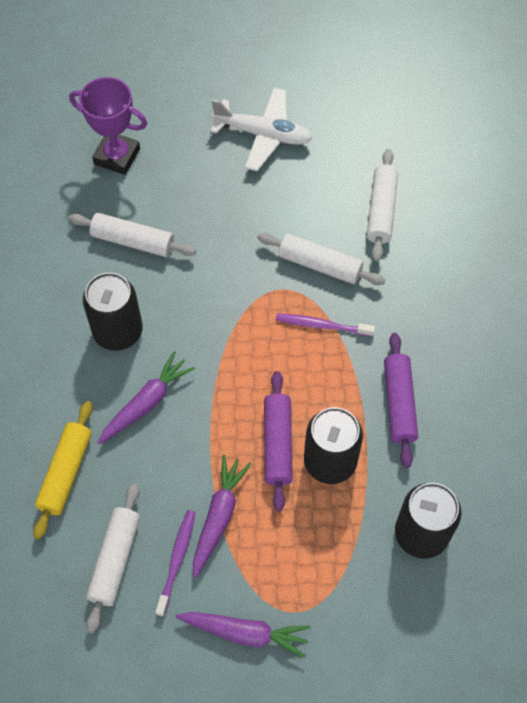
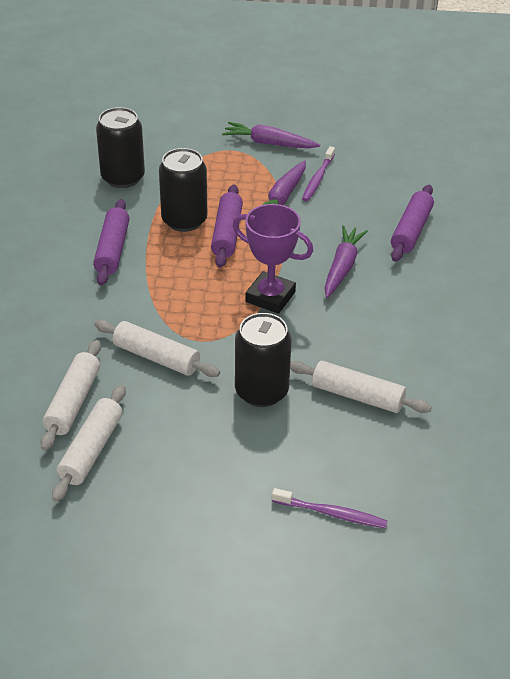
camera: 175 degrees left, 20 degrees down
(66, 472) = (411, 231): yellow rolling pin -> purple rolling pin
(115, 560) = (366, 182): white rolling pin -> white rolling pin (91, 450)
(117, 156) = (380, 488): purple trophy -> purple trophy (270, 297)
(118, 331) = (370, 320): black can -> black can (261, 391)
(146, 403) = (342, 267): purple carrot -> purple carrot turned 150 degrees clockwise
(263, 135) = (192, 499): white plane -> none
(322, 325) = (167, 308): purple toothbrush -> purple toothbrush (331, 513)

